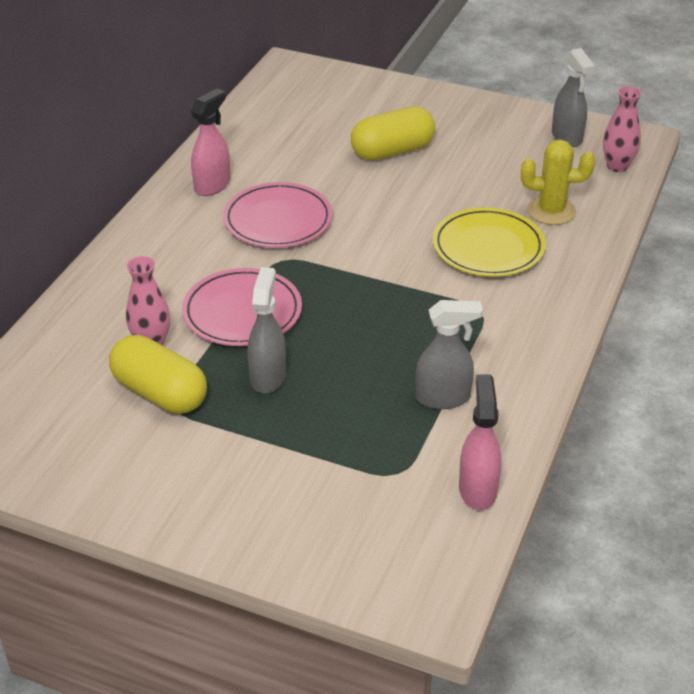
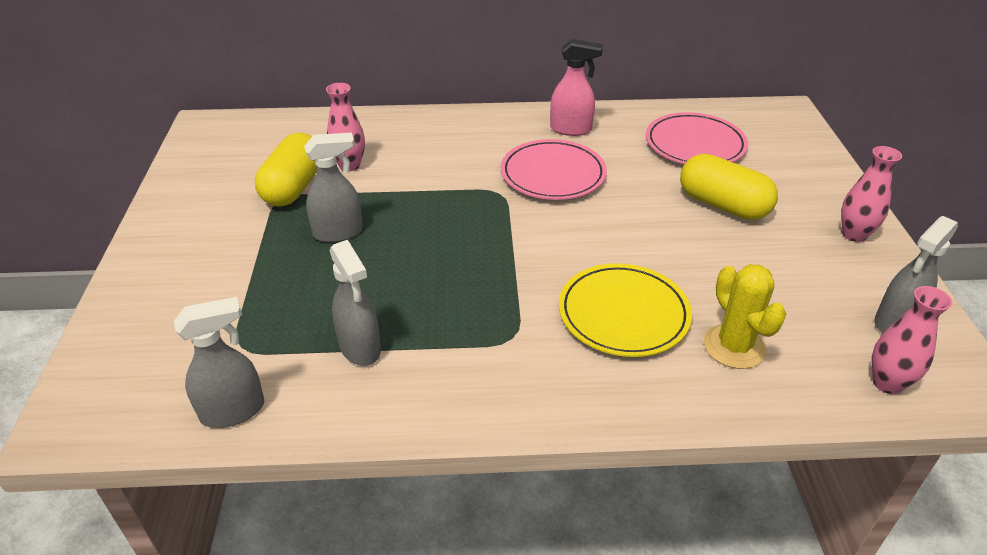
camera: 65 degrees right, 0 degrees up
(242, 312) = (414, 195): pink plate -> pink plate (695, 144)
(470, 110) = (854, 234): none -> pink vase
(477, 489) = (233, 411): pink spray bottle -> grey spray bottle

